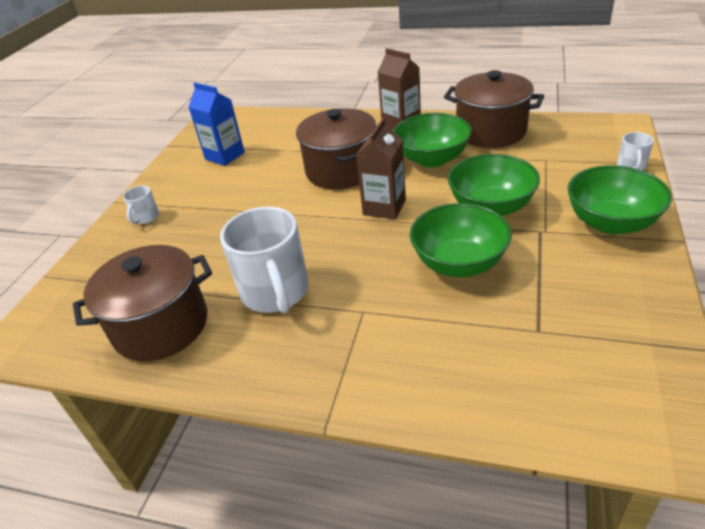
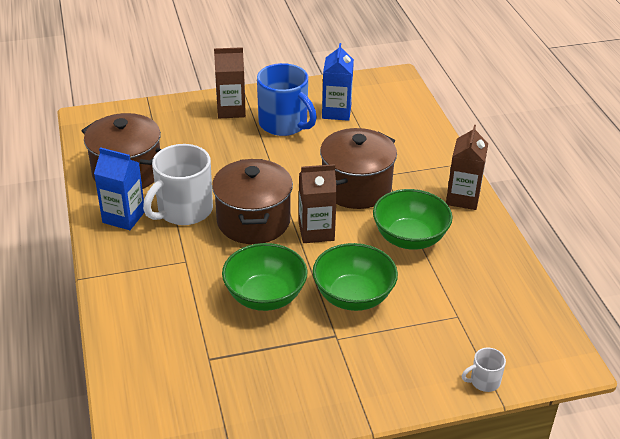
camera: 55 degrees right, 0 degrees up
(146, 218) = (231, 110): white mug -> brown carton
(208, 189) = (284, 124): none -> blue mug
(242, 349) = (124, 217): none -> blue carton
(490, 131) = (488, 265): brown pot -> brown pot (253, 221)
(610, 223) = (373, 379): green bowl -> none

